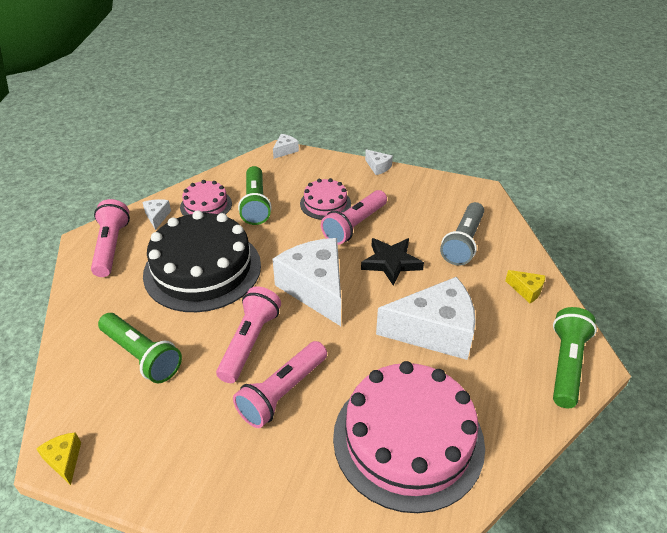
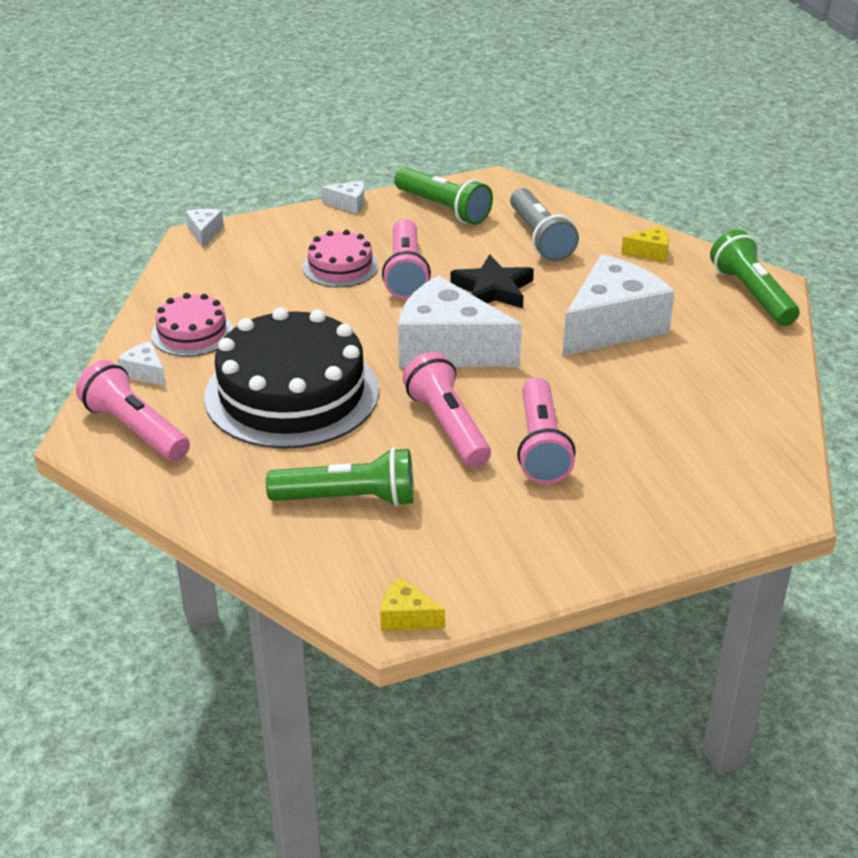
camera: 40 degrees left, 5 degrees down
(255, 204) = (255, 304): green flashlight -> green flashlight (443, 209)
(408, 439) = (697, 416): pink cake -> none

